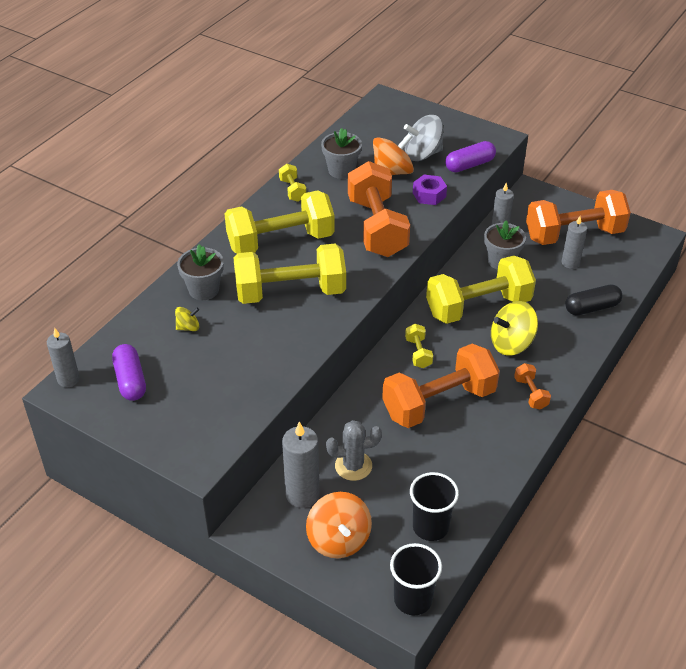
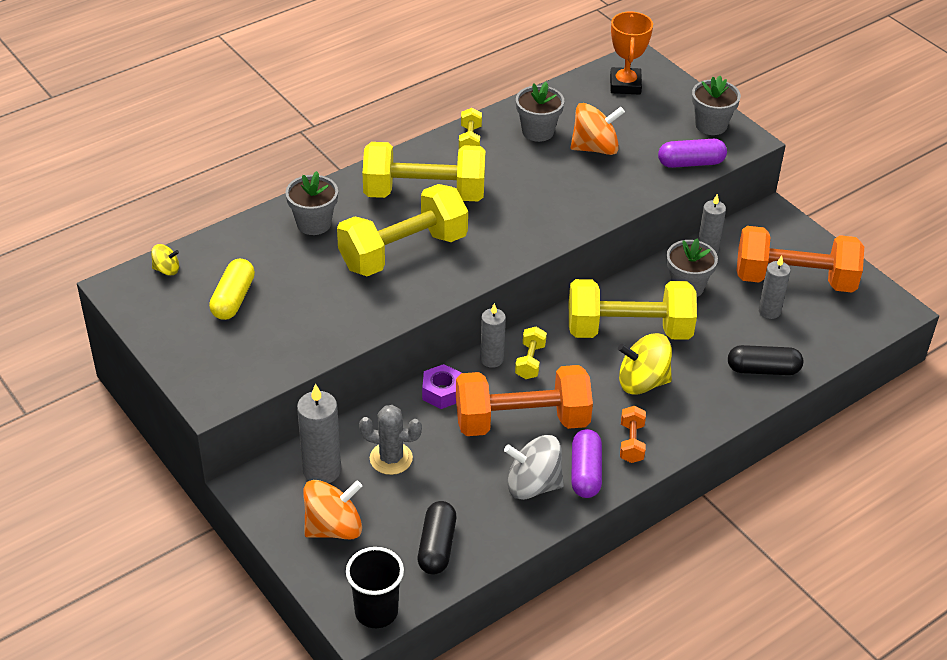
camera: 20 degrees right, 0 degrees up
(68, 379) = (130, 277): grey candle -> grey candle (491, 359)
(130, 380) = (189, 296): purple capsule -> purple capsule (585, 472)
(170, 372) = (233, 299): none -> yellow capsule
(188, 327) = (276, 258): yellow spinning top -> yellow spinning top (166, 270)
(290, 293) = (403, 252): yellow dumbbell -> yellow dumbbell turned 45 degrees counterclockwise
(338, 540) = (334, 527): orange spinning top -> orange spinning top turned 120 degrees counterclockwise
(377, 227) = (539, 206): orange dumbbell -> none
(386, 119) = (625, 85): none -> orange trophy
(422, 154) = (643, 136): grey spinning top -> grey spinning top (533, 485)
(429, 195) = (622, 185): purple nut -> purple nut (442, 392)
(430, 527) = (437, 546): black cup -> black capsule
(467, 133) = (711, 125): none -> grey flower pot

